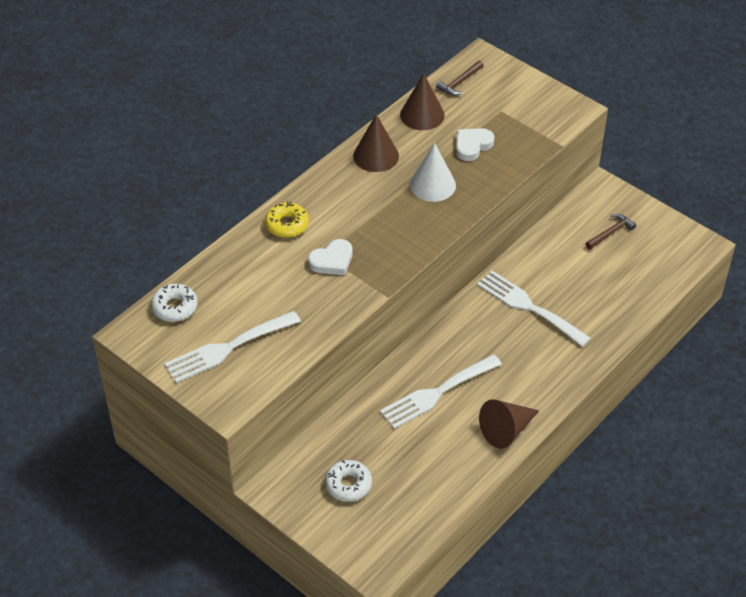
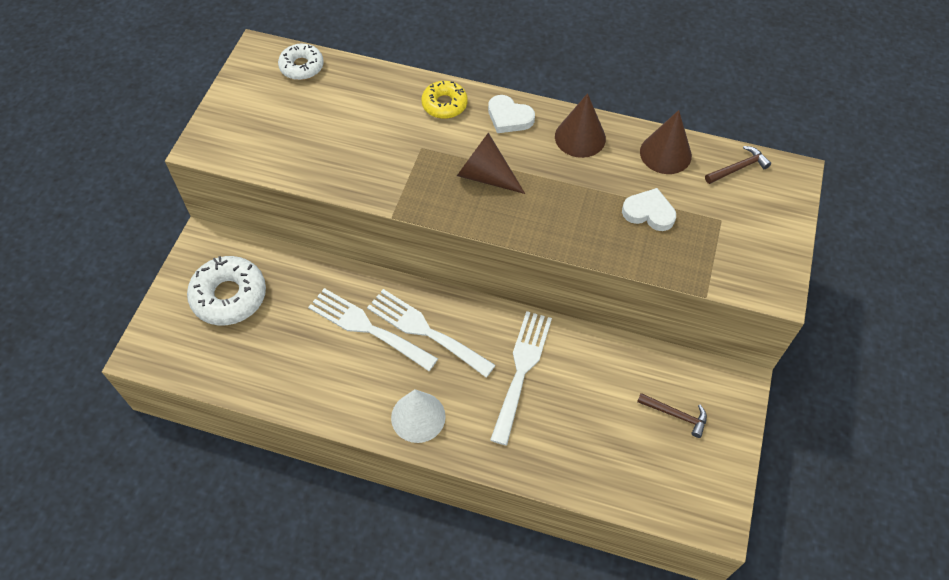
camera: 65 degrees right, 10 degrees up
(227, 348) = (269, 120): white fork -> white fork (425, 330)
(332, 261) = (416, 155): white heart -> white heart (509, 117)
(348, 484) = (229, 296): white donut -> white donut, size x1.64
(432, 185) = (568, 198): white cone -> white cone (418, 417)
(459, 82) = (738, 168): brown hammer -> brown hammer turned 135 degrees clockwise
(506, 430) = (346, 406): brown cone -> brown cone (485, 175)

